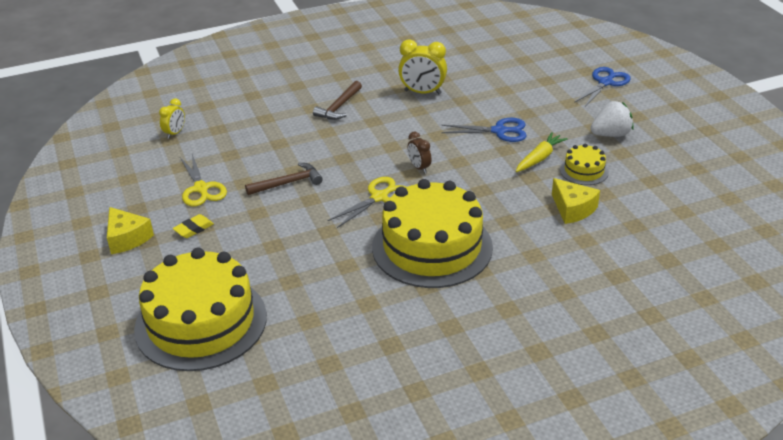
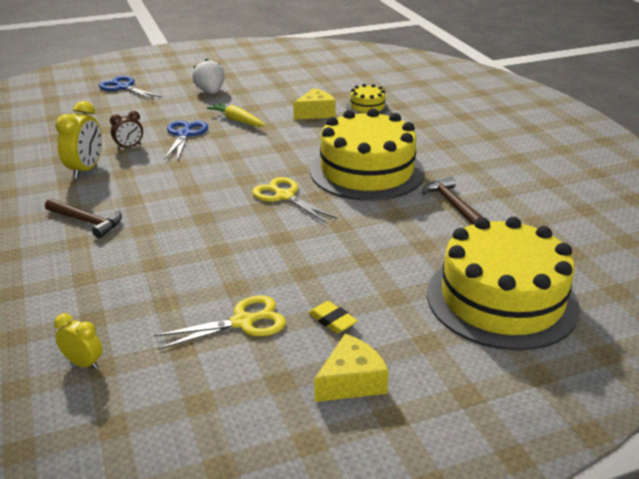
camera: 90 degrees left, 5 degrees down
(288, 183) = (245, 253): brown hammer -> brown hammer (452, 204)
(419, 167) = (236, 175): brown clock -> brown clock (129, 147)
(584, 171) = (261, 105): yellow cake -> yellow cake (367, 107)

